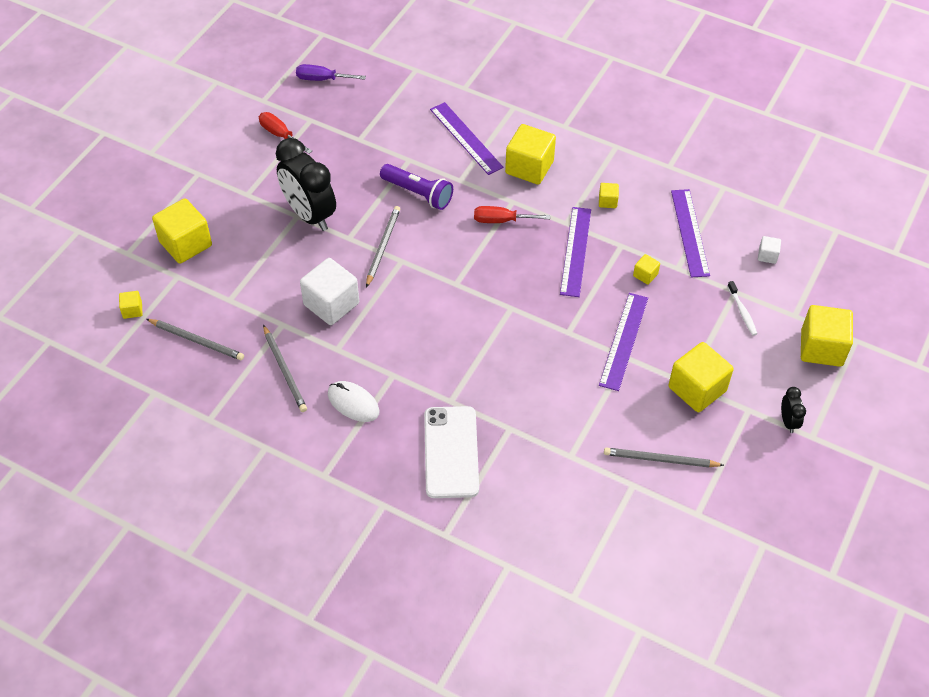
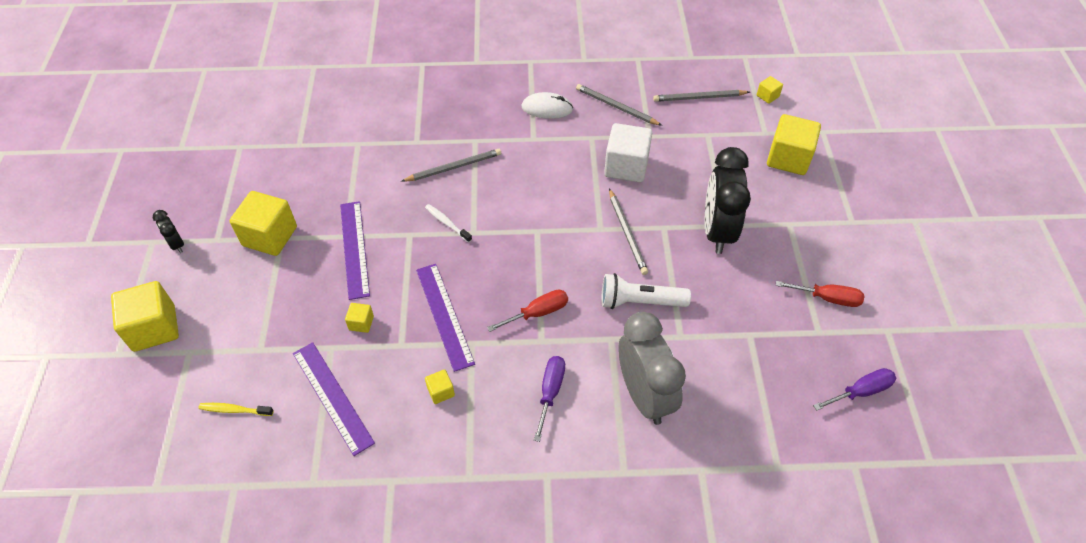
camera: 150 degrees right, 0 degrees up
(309, 215) = (717, 231): black clock -> black clock turned 105 degrees counterclockwise
(418, 193) = (640, 302): purple flashlight -> white flashlight
(451, 452) = (451, 109): white phone -> none
(466, 138) = (644, 395): purple ruler -> grey clock
(529, 167) = (550, 392): yellow cube -> purple screwdriver
(660, 459) = (283, 169): grey pencil -> grey pencil (454, 167)
(742, 312) = (246, 329): white toothbrush -> white toothbrush (447, 223)
(767, 255) = (234, 410): white cube -> yellow toothbrush

